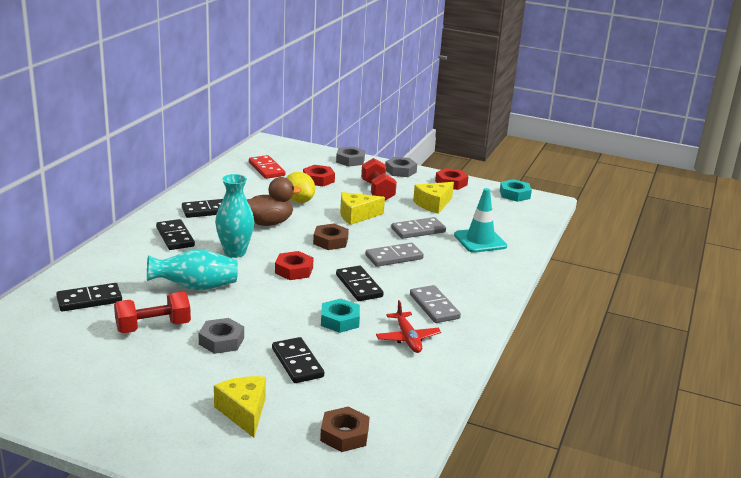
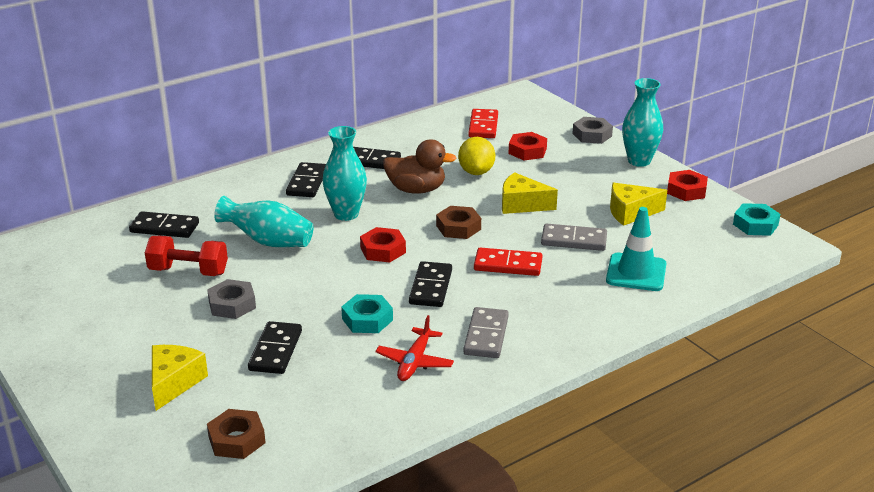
camera: 35 degrees right, 5 degrees up
(377, 191) = (580, 181): red dumbbell -> none
(394, 257) = (508, 265): grey domino -> red domino
(400, 171) = (639, 161): grey nut -> turquoise vase

